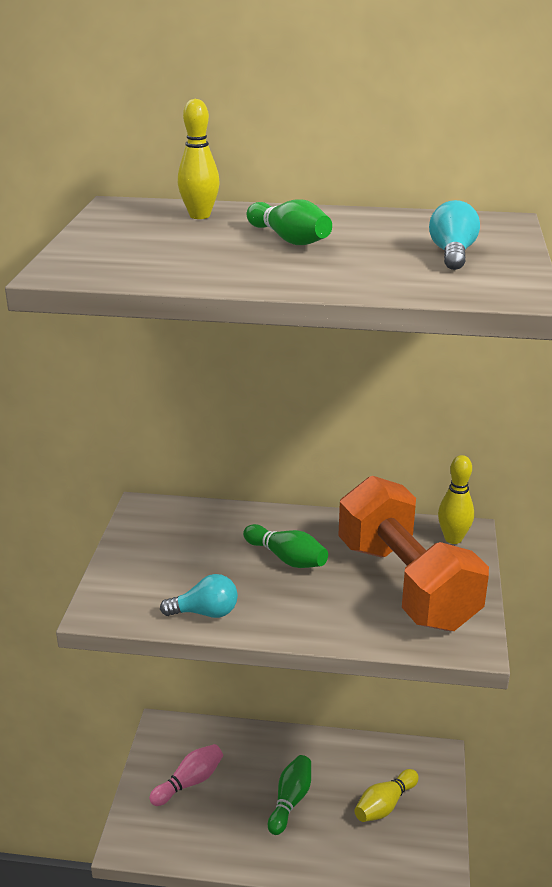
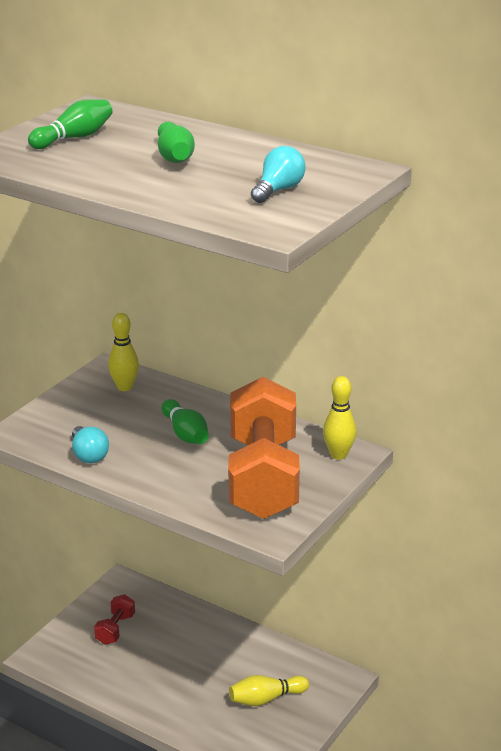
camera: 25 degrees right, 0 degrees up
(189, 782) = (115, 629): pink bowling pin -> red dumbbell
(199, 216) = (137, 125): yellow bowling pin -> yellow bowling pin (124, 387)
(205, 613) = (88, 455): turquoise light bulb -> turquoise light bulb turned 45 degrees clockwise
(290, 801) = (188, 669): green bowling pin -> green bowling pin (74, 138)

